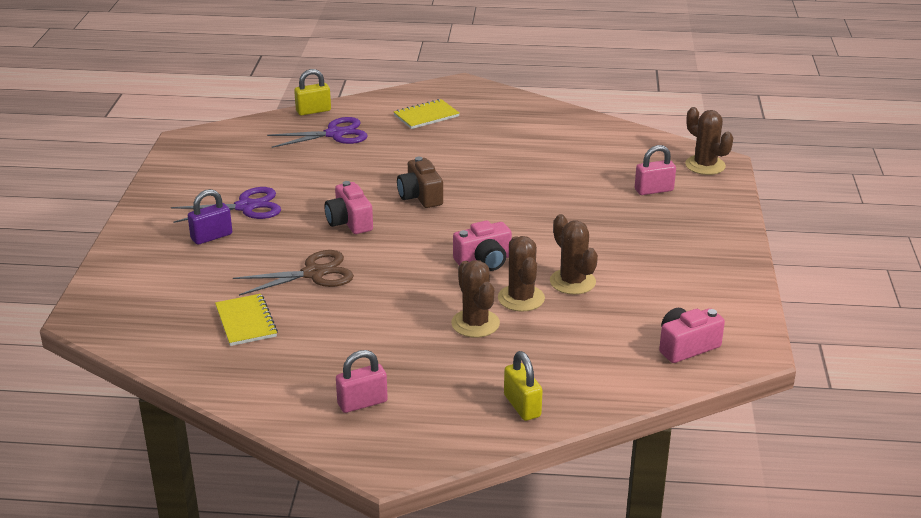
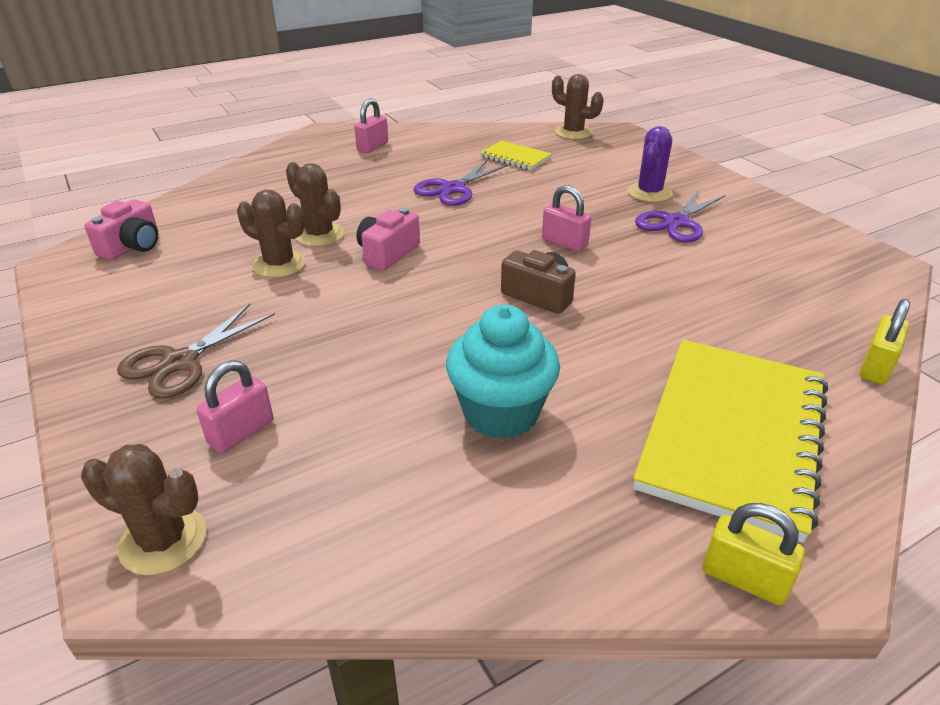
camera: 145 degrees right, 5 degrees up
(211, 236) = (649, 193): purple padlock -> purple cactus
(314, 273) = (521, 196): brown scissors -> brown scissors (180, 362)
(334, 134) = (774, 339): purple scissors -> purple scissors (453, 189)
(349, 222) = (564, 243): pink camera -> pink padlock
(426, 116) = (732, 435): yellow notebook -> yellow notebook, size x2.14
(475, 323) = (342, 206): brown cactus -> brown cactus (573, 133)
(518, 155) = (501, 413): none -> turquoise cupcake
(522, 406) = (258, 174): yellow padlock -> yellow padlock (744, 578)

